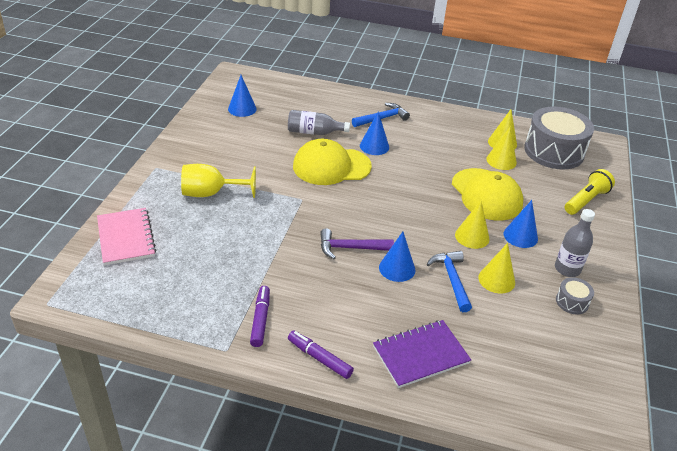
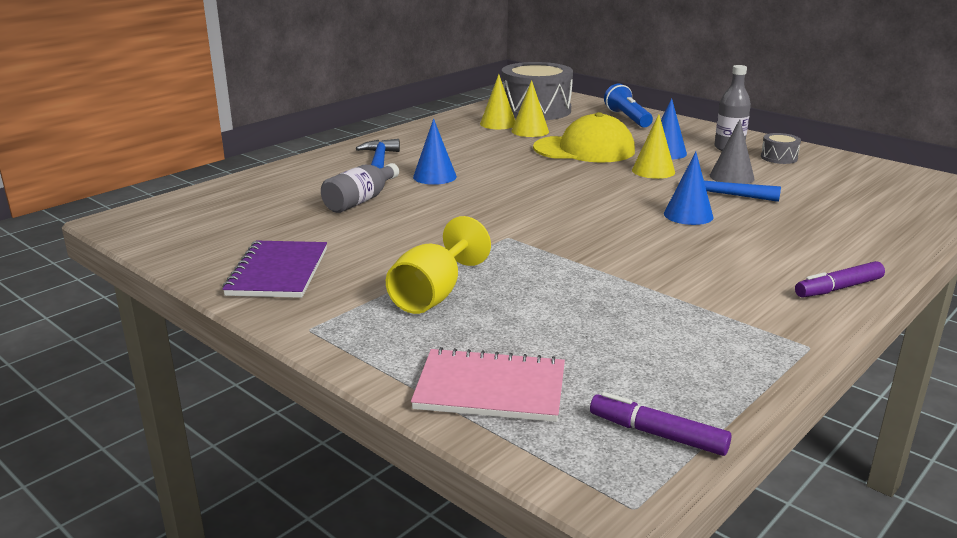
camera: 60 degrees left, 15 degrees down
(242, 109) = (231, 233): blue cone -> none
(260, 320) = (753, 311): purple marker -> purple marker (658, 434)
(331, 166) = (452, 207): yellow cap -> none
(350, 248) = (634, 230): purple hammer -> none
(420, 355) = (843, 235): purple notebook -> purple notebook (278, 272)
(496, 280) = (731, 177): yellow cone -> grey cone
(586, 200) = (627, 118): yellow flashlight -> blue flashlight

